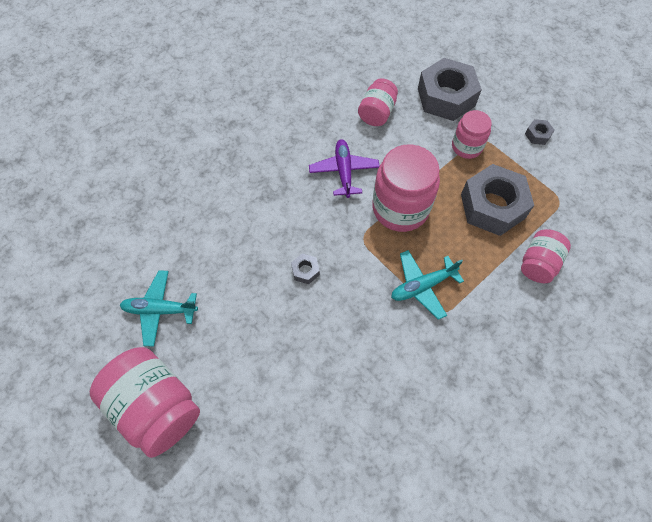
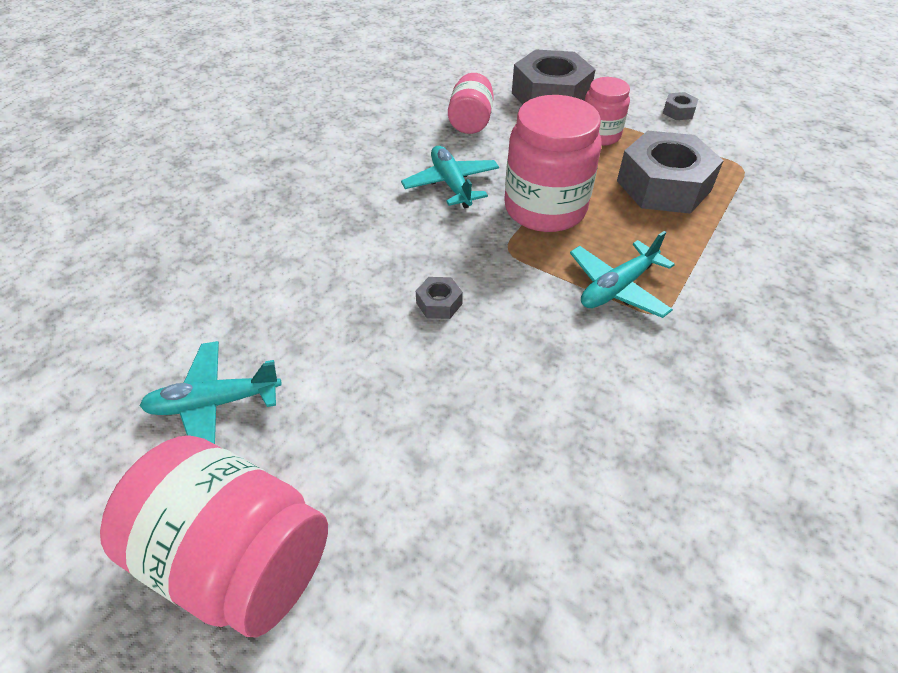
camera: 15 degrees left, 15 degrees down
(344, 171) = (451, 184): purple plane -> turquoise plane
(538, 263) = (756, 233): pink jar -> none

